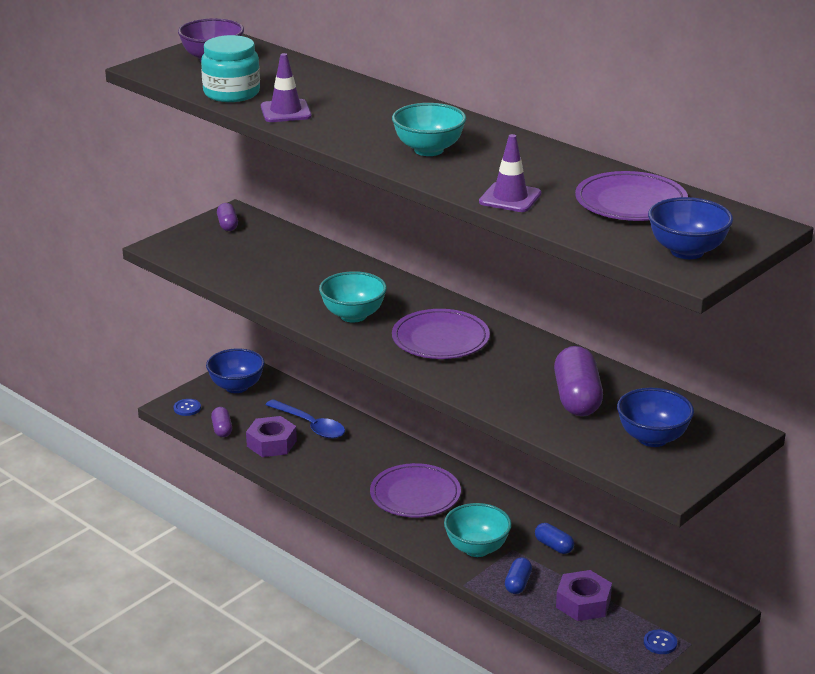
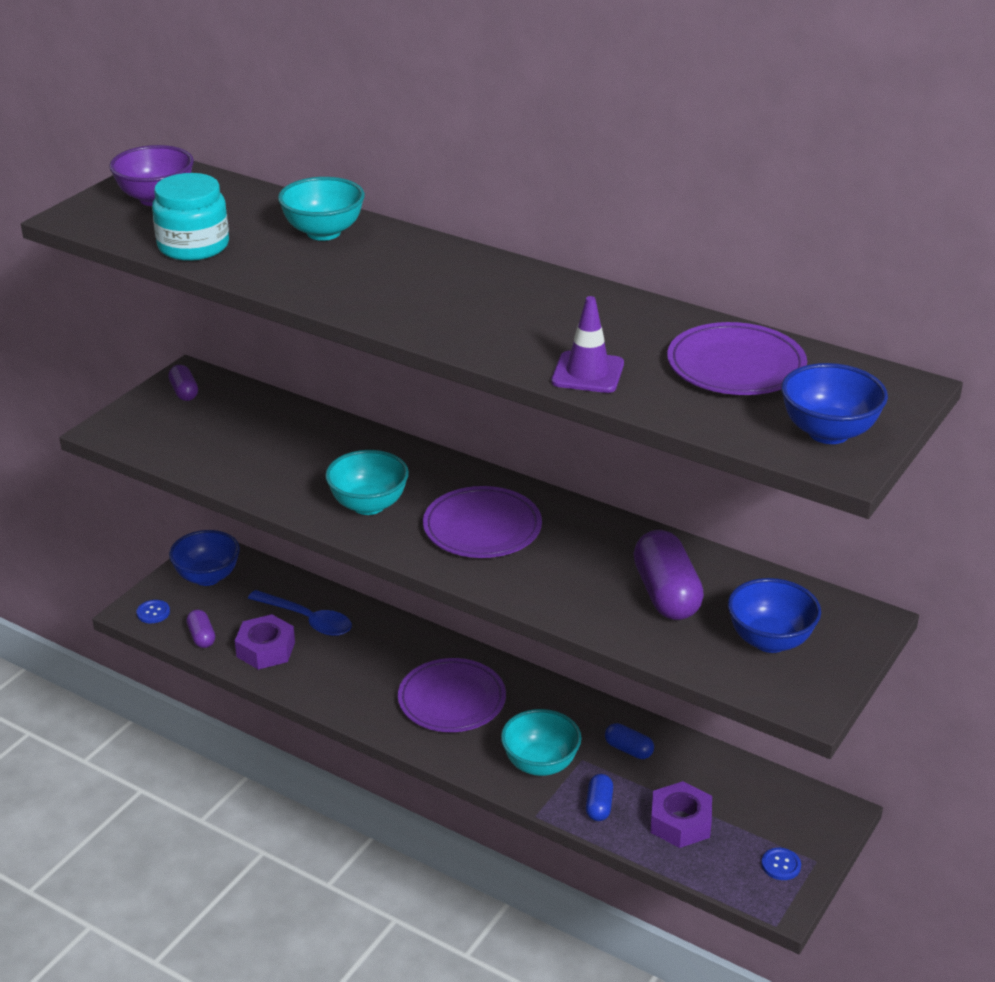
camera: 10 degrees left, 5 degrees up
(286, 111) = (270, 268): purple traffic cone -> none
(428, 150) = (465, 310): turquoise bowl -> turquoise bowl (323, 232)

